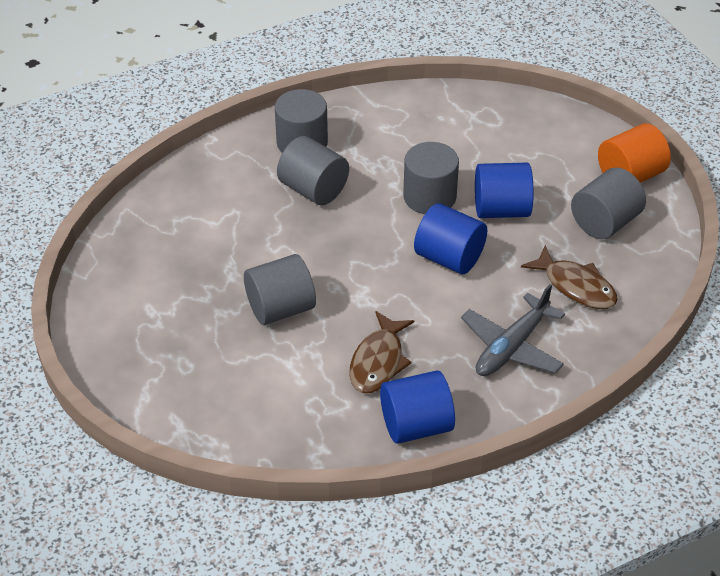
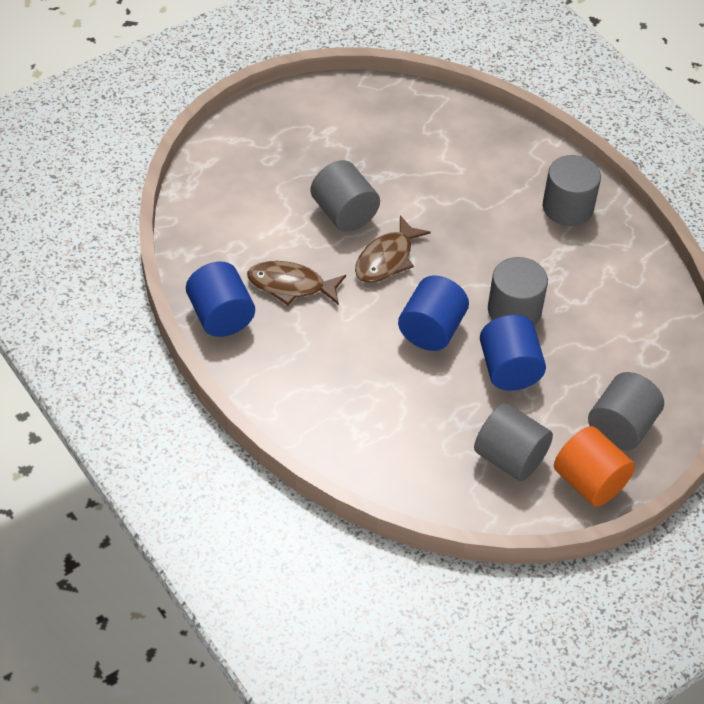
camera: 80 degrees right, 5 degrees up
(313, 189) = (503, 222): grey cylinder -> grey cylinder (621, 427)
(511, 347) = (322, 382): grey plane -> none
(575, 286) = (411, 432): brown fish -> brown fish (386, 259)

